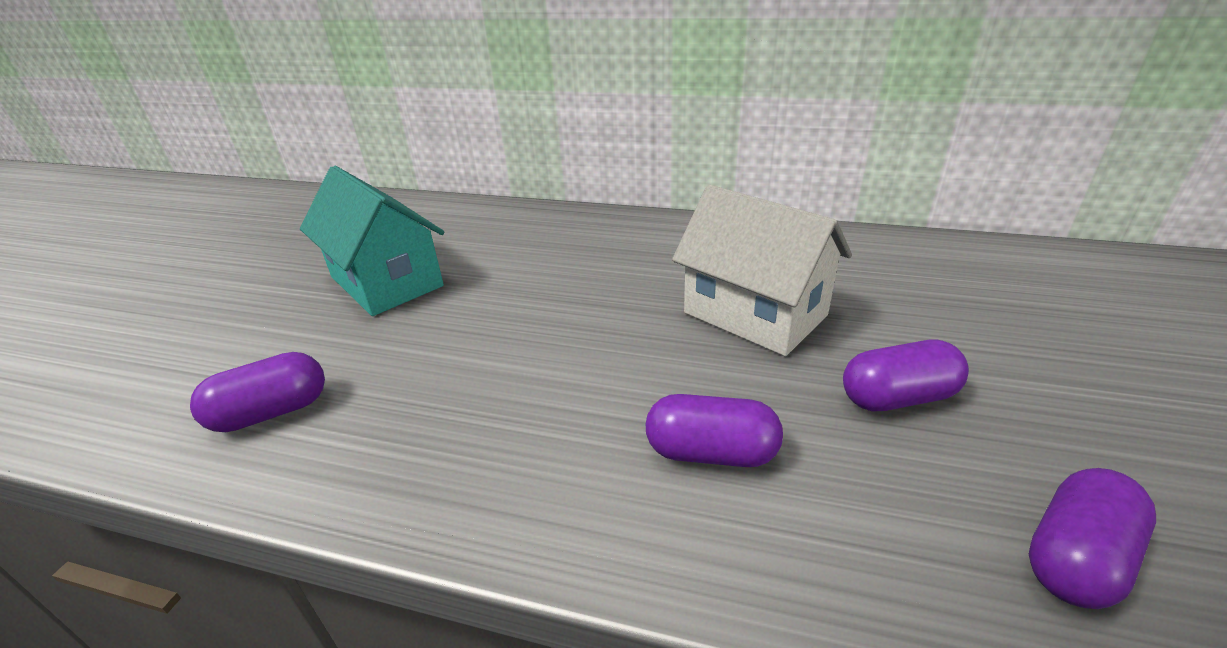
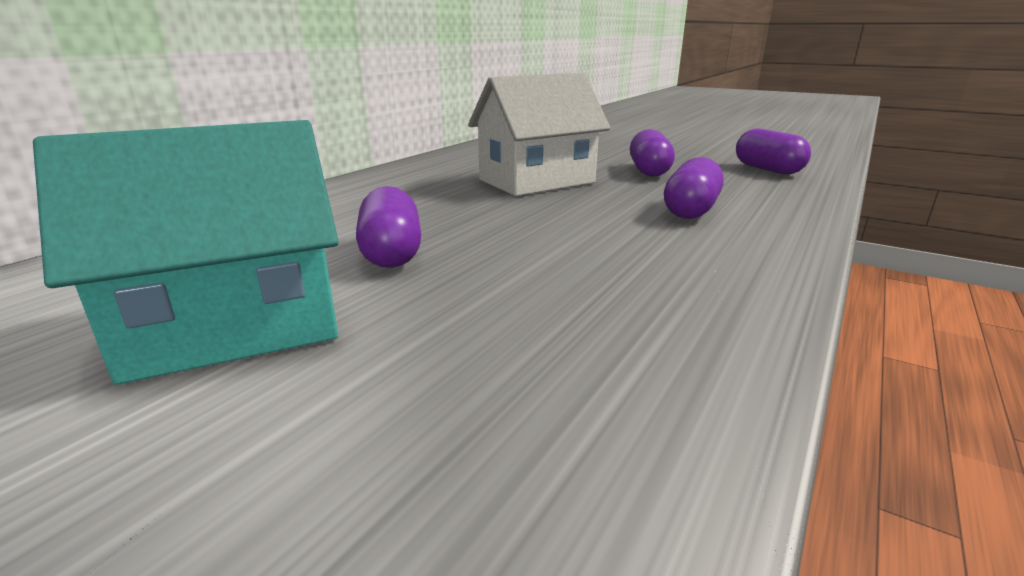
camera: 75 degrees left, 10 degrees down
(271, 412) = (548, 429): purple capsule -> purple capsule (391, 253)

